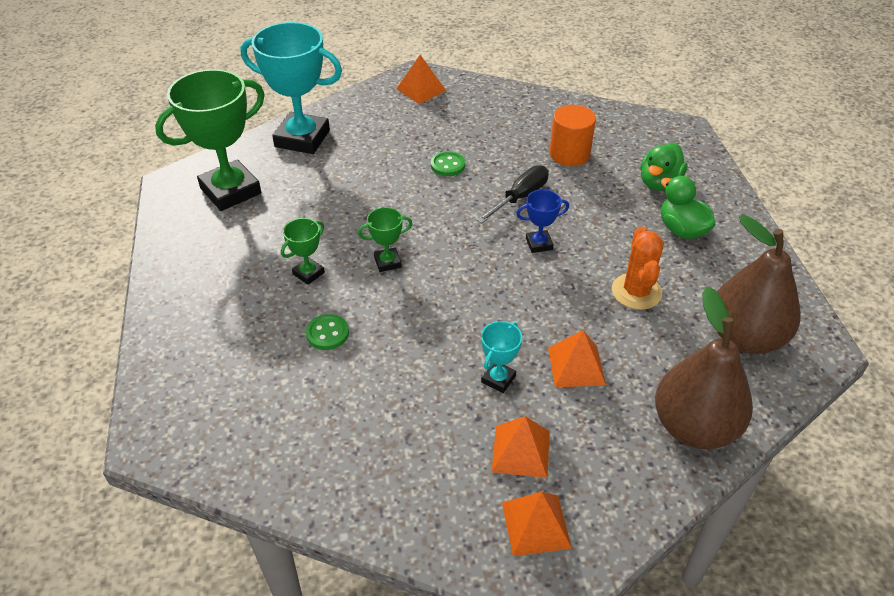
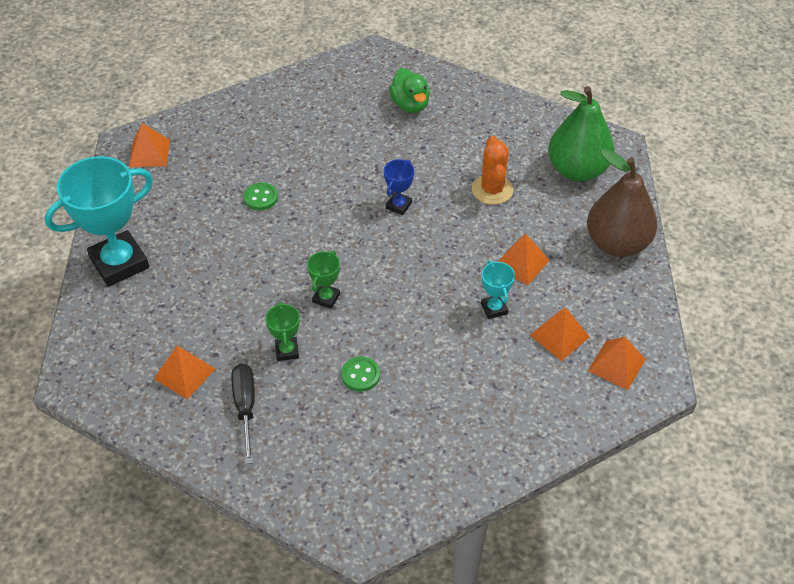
camera: 50 degrees left, 5 degrees up
(230, 191) = (131, 346): green trophy -> none
(231, 232) = (184, 373): none -> orange pyramid
(520, 197) = (342, 183): black screwdriver -> black screwdriver (245, 407)
(569, 154) = (328, 126): orange cylinder -> none
(636, 292) = (492, 190): orange cactus -> orange cactus turned 45 degrees clockwise
(682, 230) = (464, 128): green duck -> none
(745, 337) = (577, 170): brown pear -> green pear

